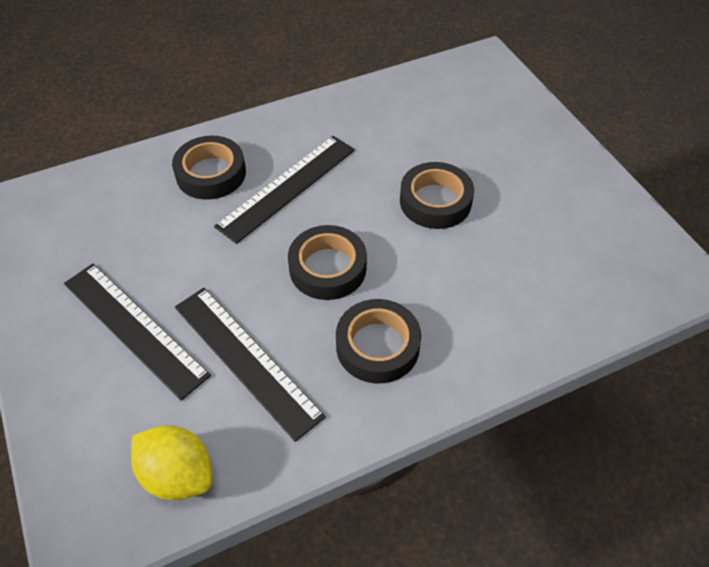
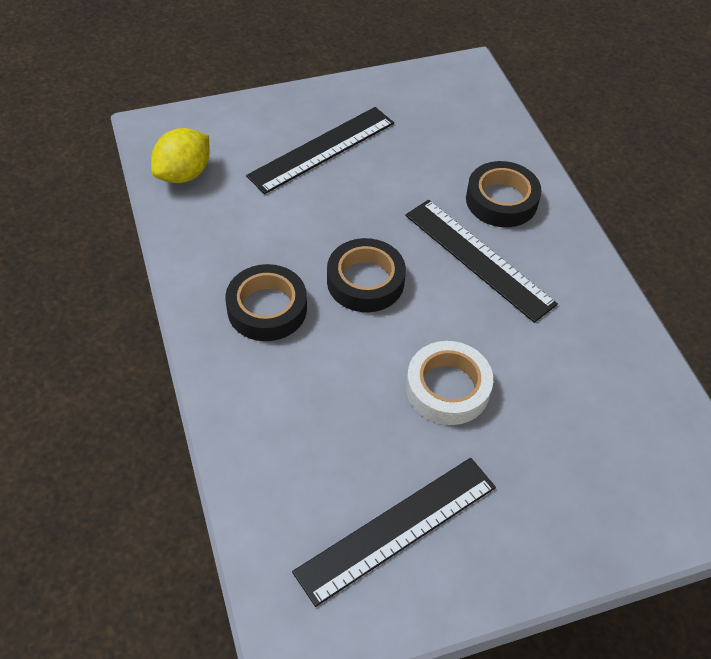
camera: 95 degrees right, 0 degrees up
(246, 359) = (274, 217): black ruler -> black ruler (397, 529)
(435, 201) = (447, 388): black tape -> white tape

